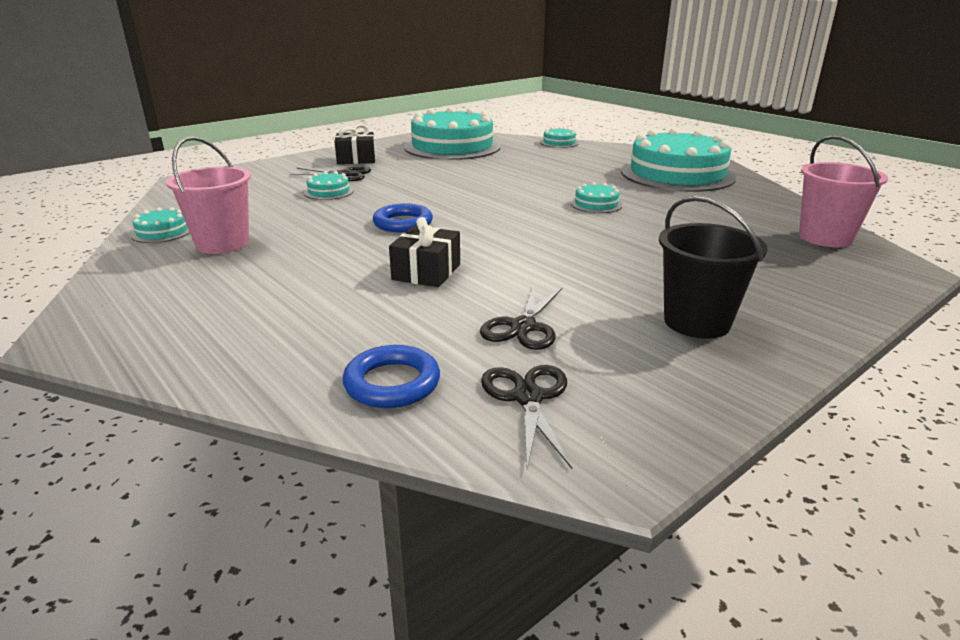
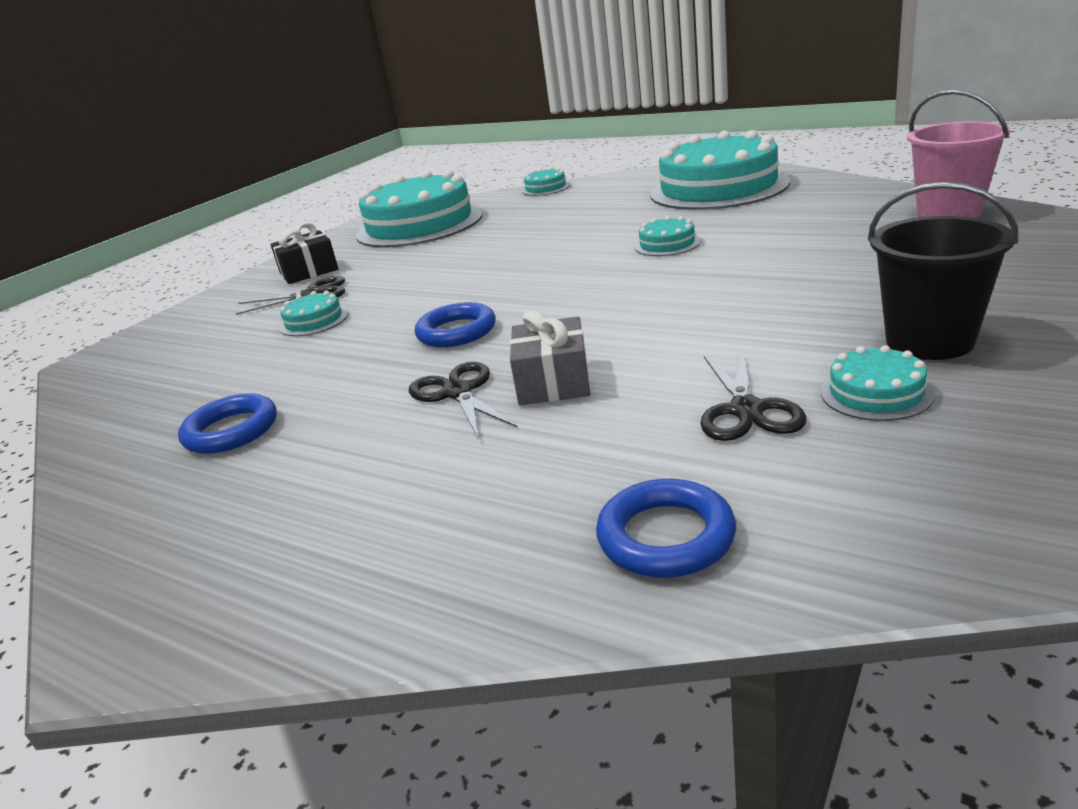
camera: 15 degrees left, 0 degrees up
(162, 232) = (120, 442): turquoise cake -> turquoise cake (876, 393)
(223, 244) = (231, 430): pink bucket -> blue ring
(426, 272) = (553, 382): black gift -> grey gift
(528, 397) = (850, 493): black scissors -> black scissors (458, 392)

